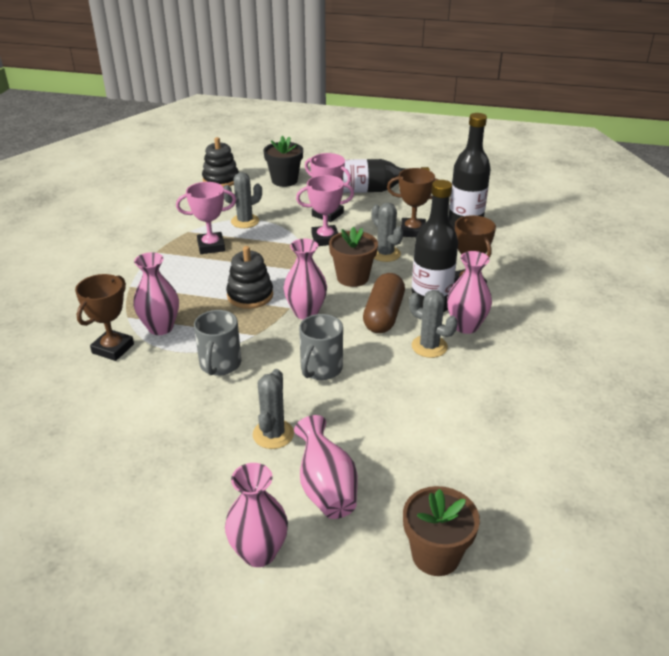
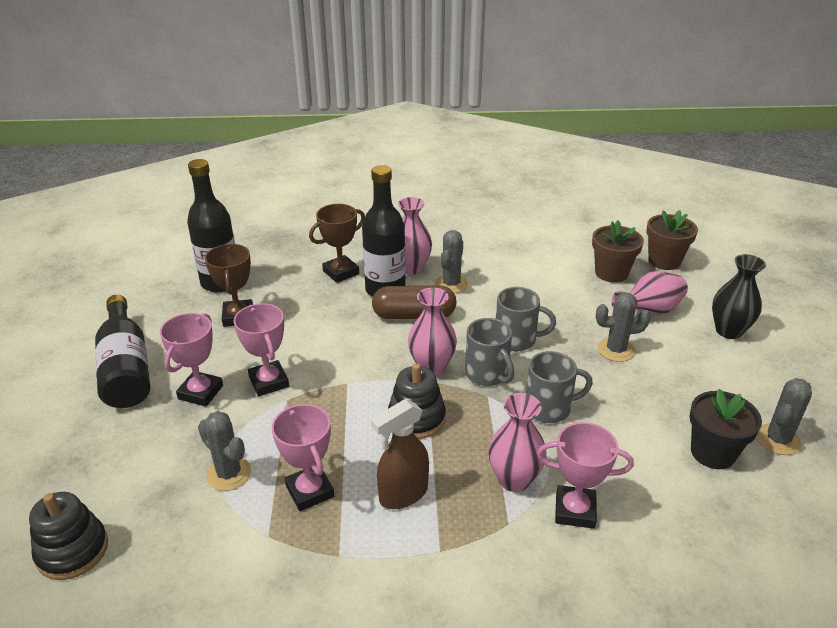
camera: 105 degrees left, 0 degrees up
(113, 348) = (575, 510): brown trophy -> pink trophy
(183, 279) = (403, 494): none -> brown spray bottle
(259, 553) = (728, 331): pink vase -> black vase
(281, 340) = (487, 374): none -> grey mug
(284, 180) = (84, 462): black flower pot -> black flower pot (713, 453)
(352, 278) = (352, 345): brown flower pot -> brown flower pot (611, 273)
(385, 254) = (295, 329): grey cactus -> grey cactus (777, 440)

